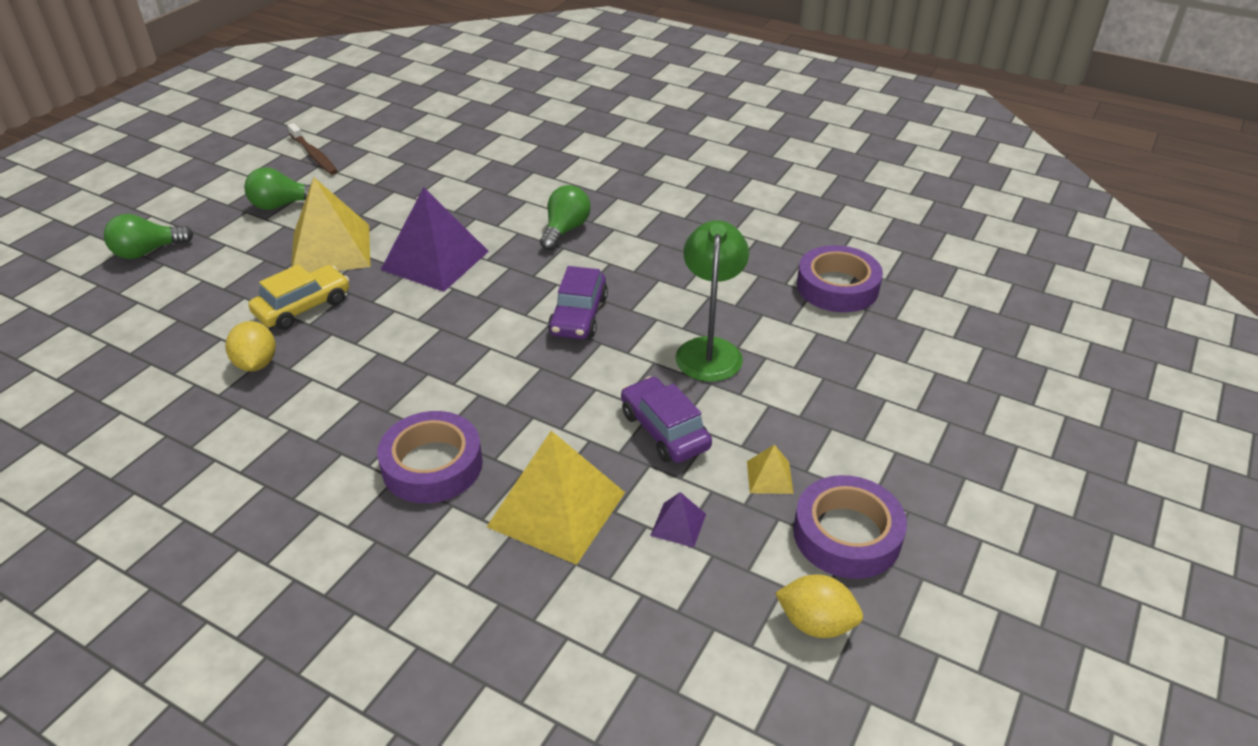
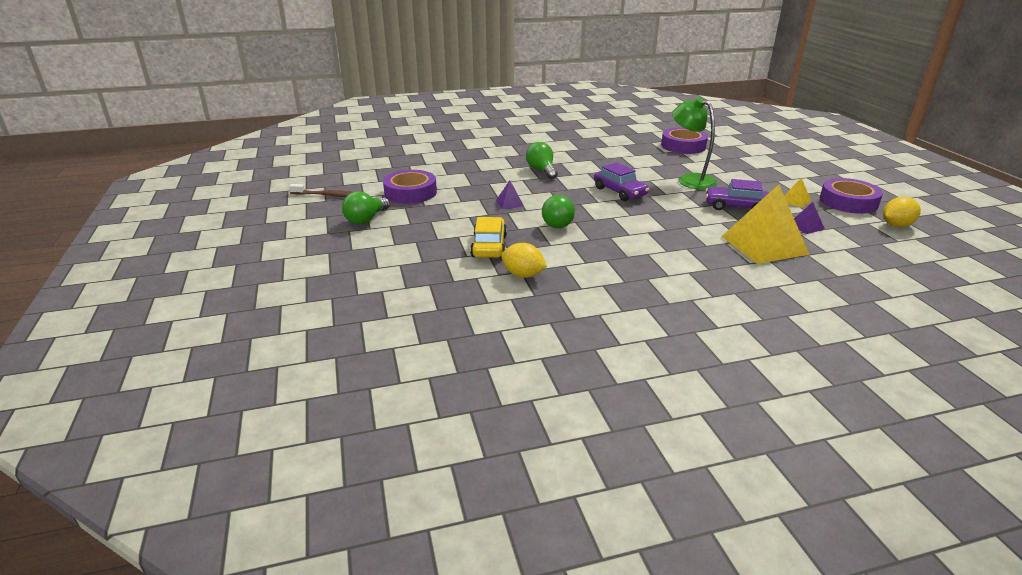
camera: 45 degrees left, 10 degrees down
(147, 252) = (328, 271): green light bulb -> green light bulb (559, 223)
(331, 249) = (444, 222): yellow pyramid -> none
(432, 465) = (691, 260): purple tape -> purple tape (410, 192)
(435, 260) = (509, 203): purple pyramid -> purple pyramid, size x0.44

